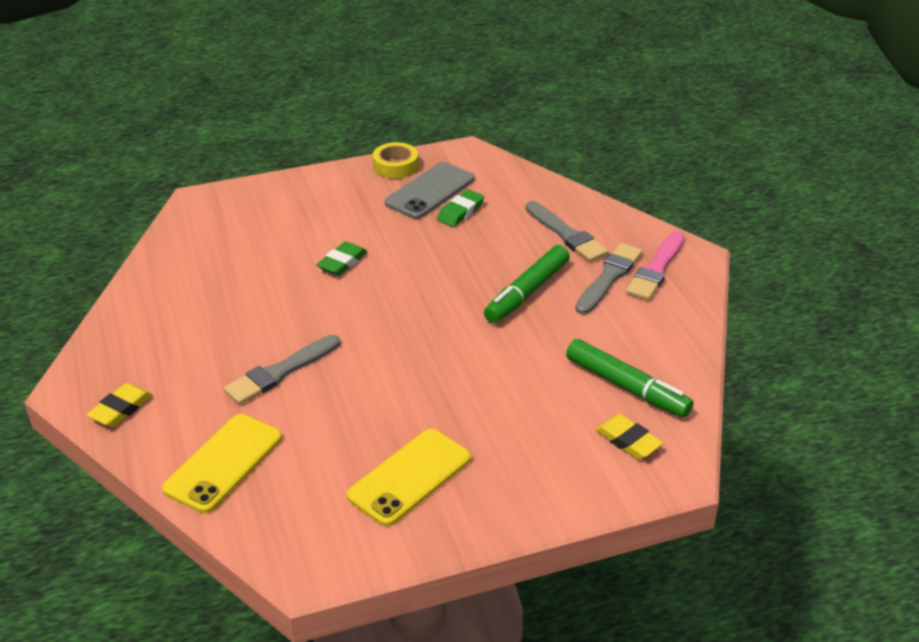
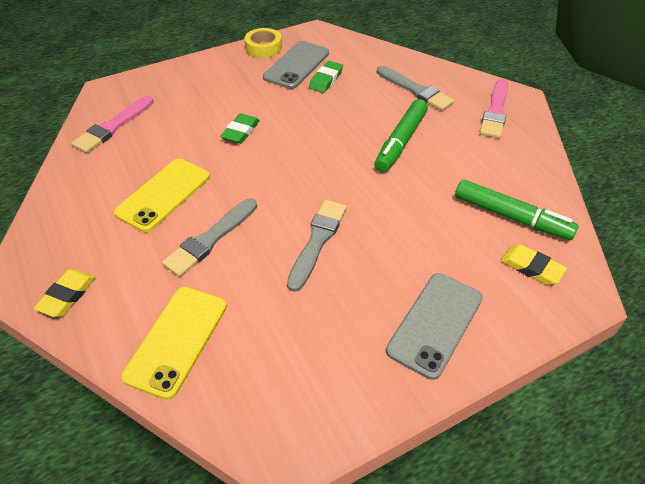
camera: 10 degrees left, 10 degrees up
(198, 242) = (113, 126): none -> pink brush
(409, 477) = (354, 330): yellow phone -> yellow phone (163, 195)
(498, 481) = (435, 324): none -> grey phone
(609, 277) = (461, 122): grey brush -> grey brush (317, 241)

